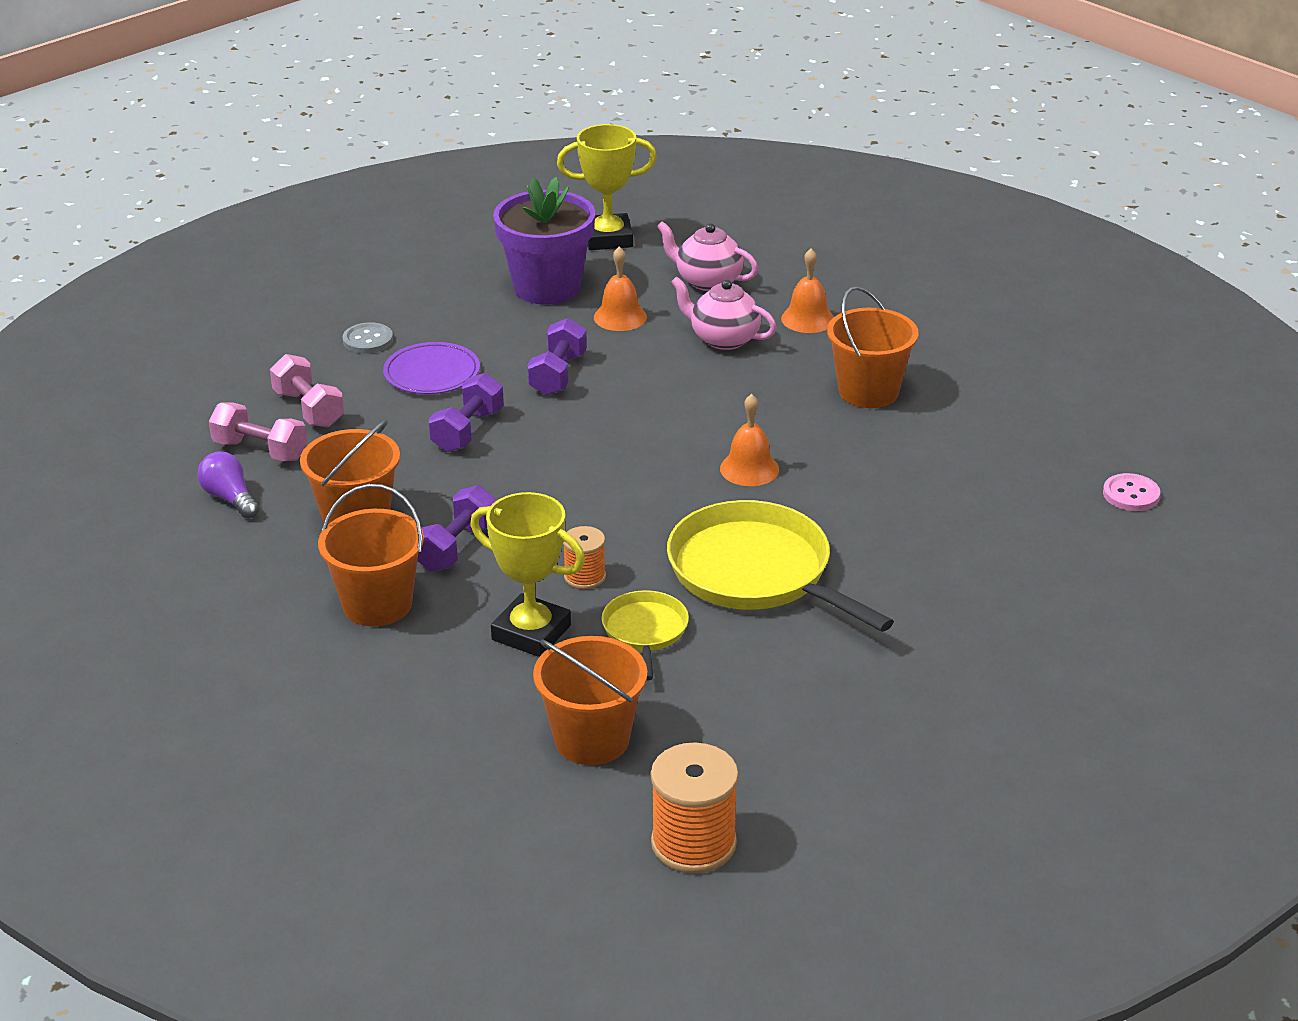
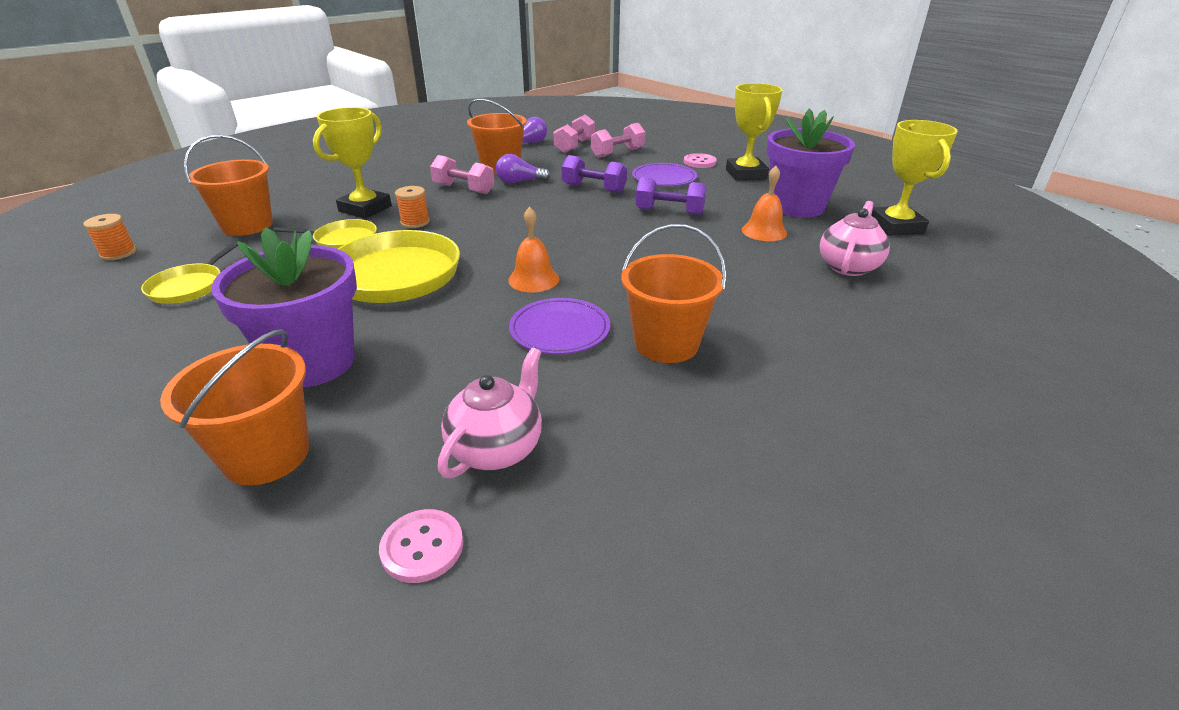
camera: 90 degrees right, 0 degrees up
(368, 340) = (699, 162): grey button -> pink button
(377, 604) = (417, 174): orange bucket -> orange bucket (267, 455)
(425, 309) = (746, 174): none -> yellow trophy
(431, 497) = (519, 182): none -> purple light bulb
(456, 547) = (464, 189): purple dumbbell -> pink dumbbell
(693, 843) = (118, 253): orange spool -> orange spool, size x0.57
(723, 339) = (745, 272): pink teapot -> pink teapot (497, 448)
(789, 731) = (189, 287): none -> yellow pan
(807, 319) = (802, 315): orange bell -> none
(852, 449) = (559, 330): none -> purple plate
(934, 590) = (313, 362): none -> purple flower pot

